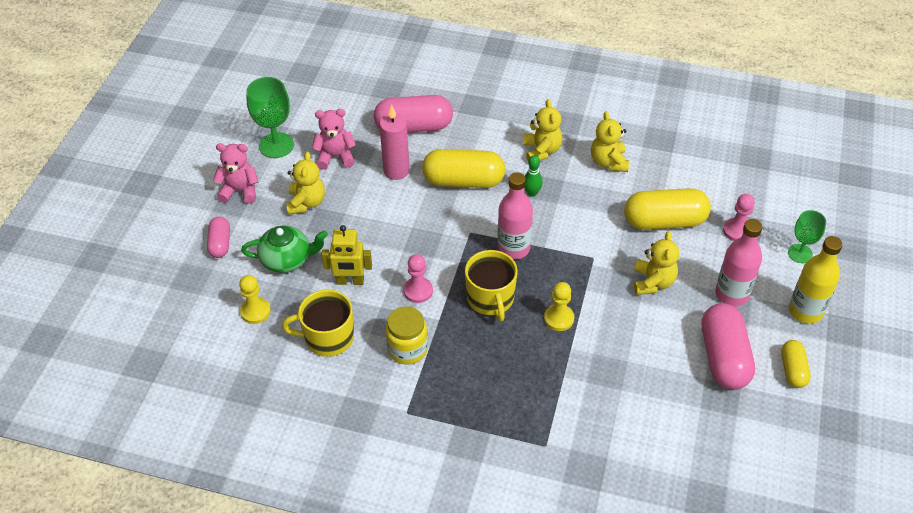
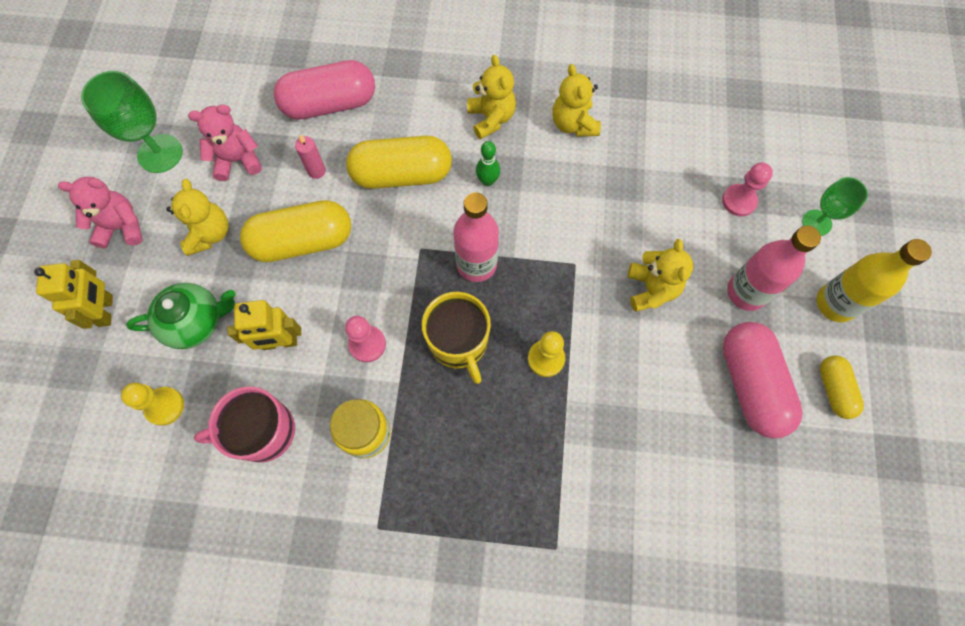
camera: 10 degrees left, 20 degrees up
(220, 243) = (106, 310): pink capsule -> yellow robot
(328, 338) = (263, 432): yellow mug -> pink mug
(396, 171) = (316, 171): pink candle -> pink candle, size x0.56
(664, 221) = (652, 199): yellow capsule -> yellow capsule (303, 241)

